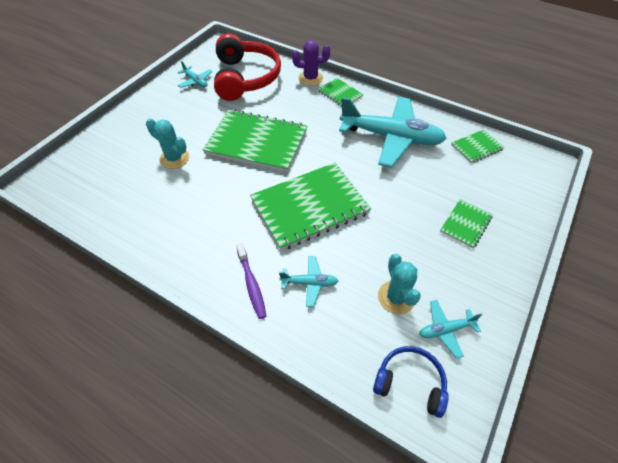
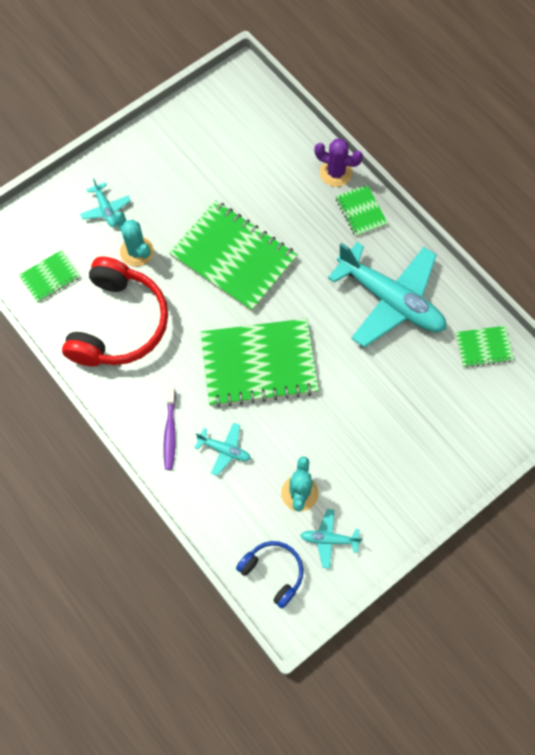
camera: 20 degrees right, 15 degrees up
(196, 81) = (192, 134): turquoise plane -> turquoise plane (106, 209)
(245, 78) = (255, 147): red headphones -> red headphones (119, 324)
(465, 224) = (411, 440): green notebook -> green notebook (50, 277)

